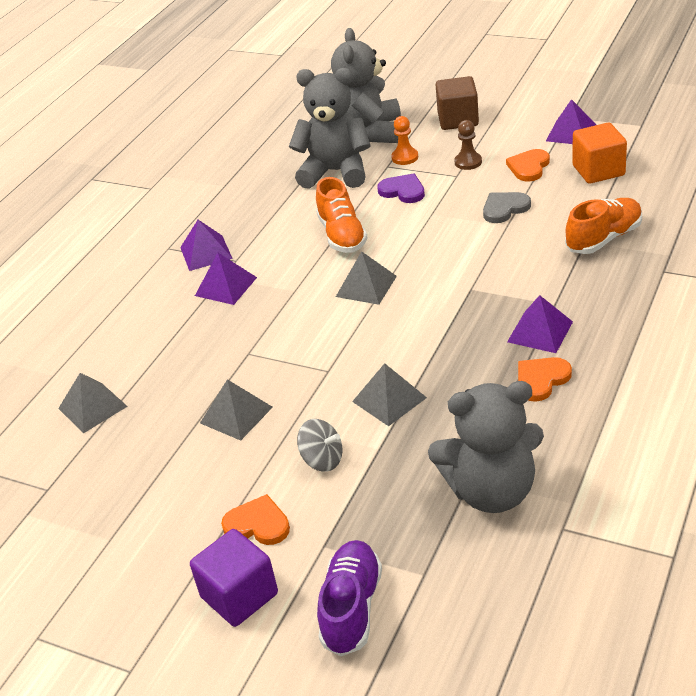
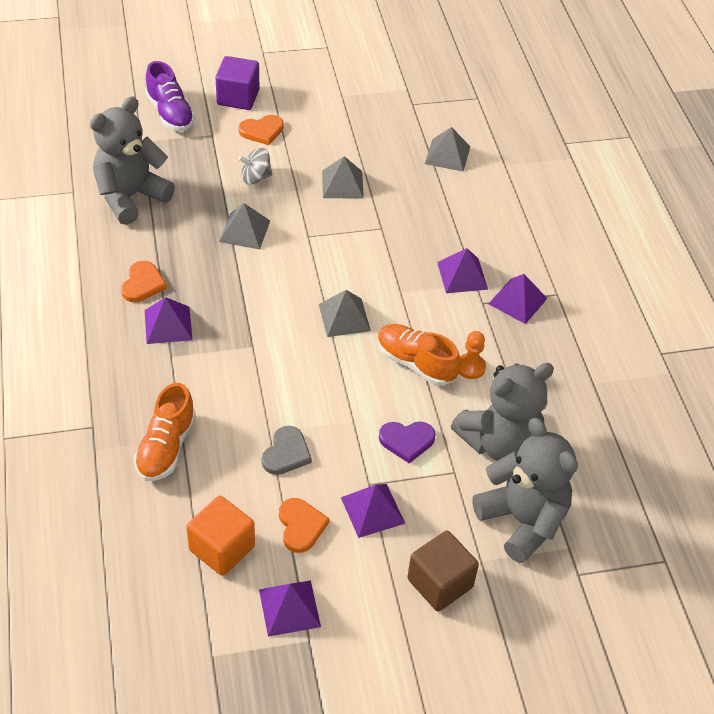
camera: 135 degrees right, 10 degrees up
(405, 157) = (447, 492): orange pawn -> orange pawn (470, 367)
(468, 162) = (372, 510): brown pawn -> purple pyramid

